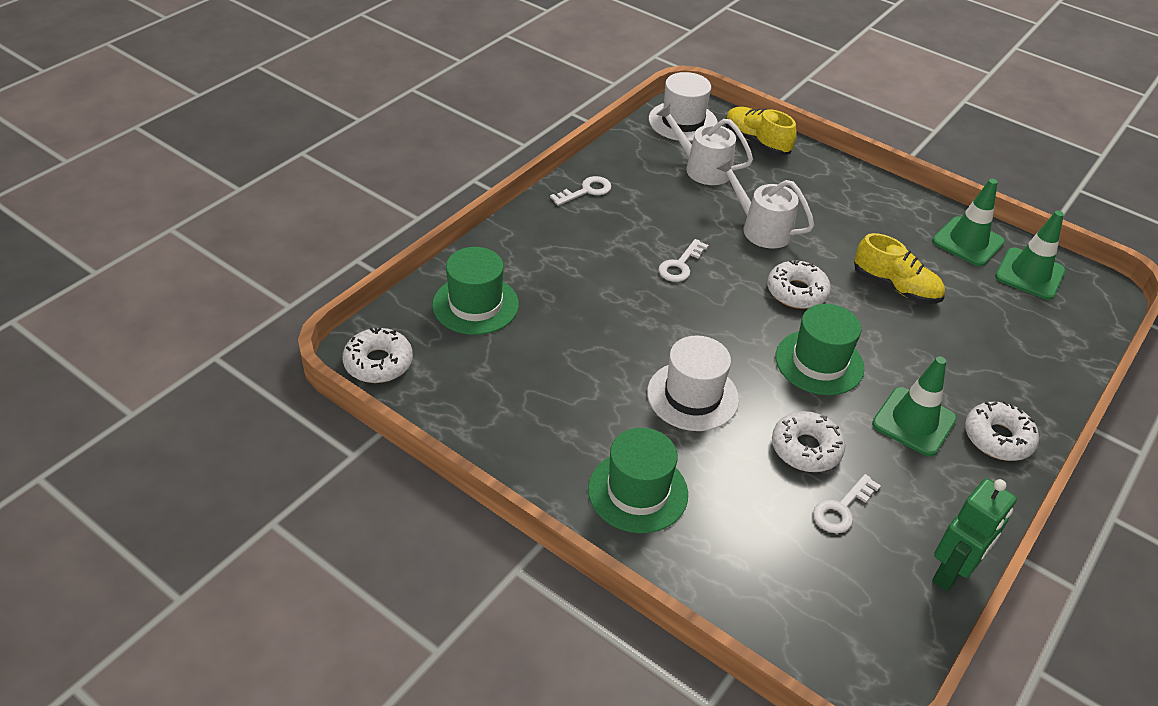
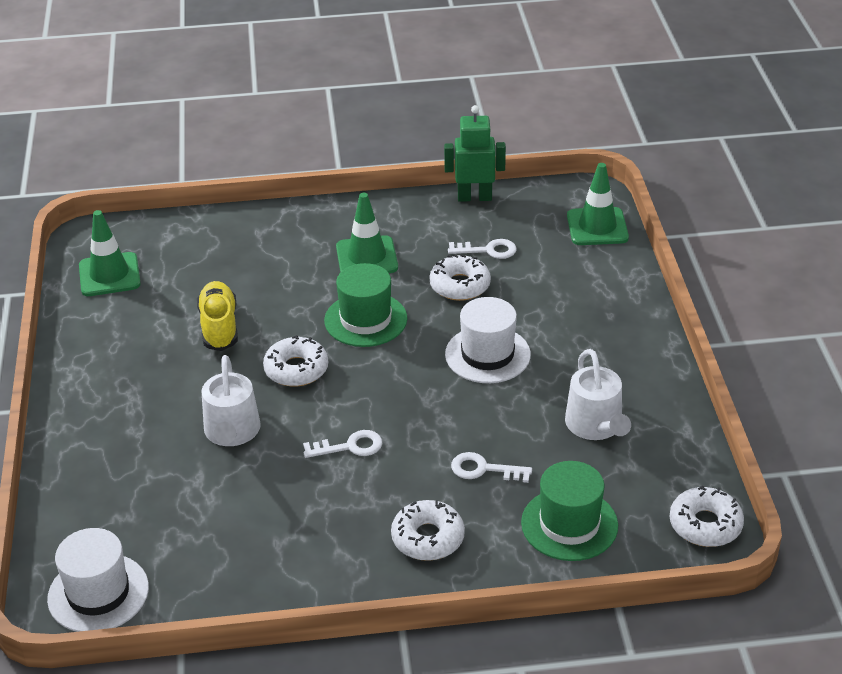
camera: 130 degrees left, 5 degrees down
(586, 191) = (322, 575): white key -> white key (484, 469)
(638, 491) = (603, 328): green hat -> none
(702, 168) = (176, 523): white watering can -> white watering can (596, 426)
(756, 142) = (76, 517): yellow shoe -> none
(967, 242) = (100, 319): green traffic cone -> green traffic cone (597, 227)
(998, 438) = (332, 222): white donut -> white donut (428, 538)

